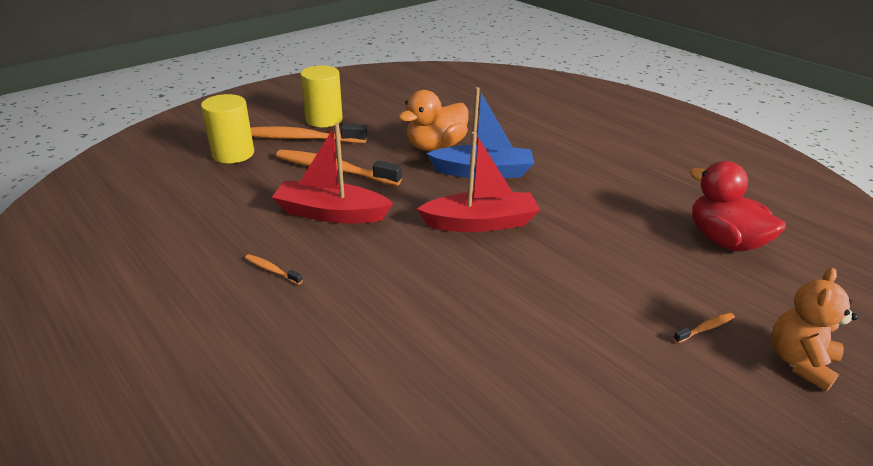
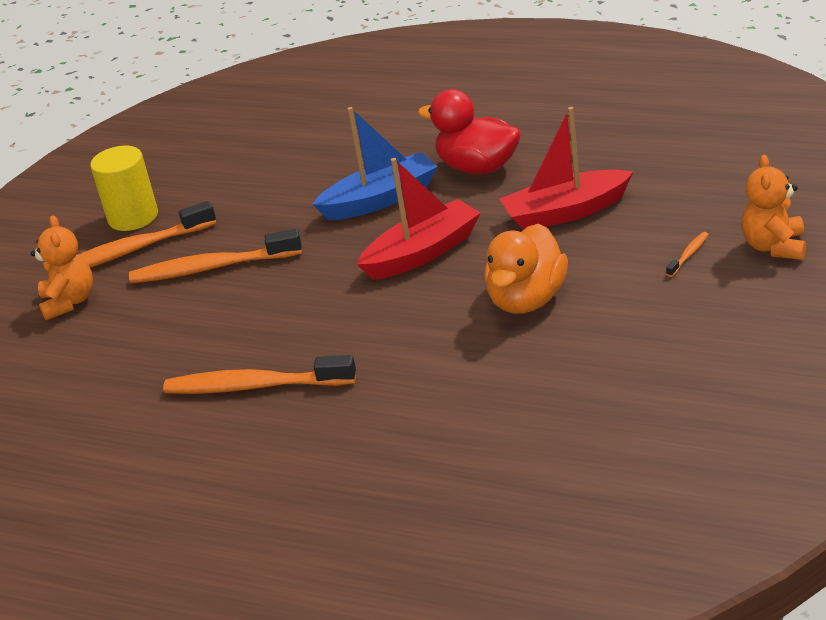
camera: 20 degrees left, 0 degrees up
(233, 154) = (69, 302): yellow cylinder -> orange teddy bear
(271, 270) = (254, 386): orange toothbrush -> orange toothbrush, size x2.38
(331, 213) = (258, 311): red boat -> red boat (566, 212)
(435, 147) = (302, 194): orange duck -> orange duck (527, 300)
(723, 241) = (666, 168): red duck -> red duck (478, 167)

